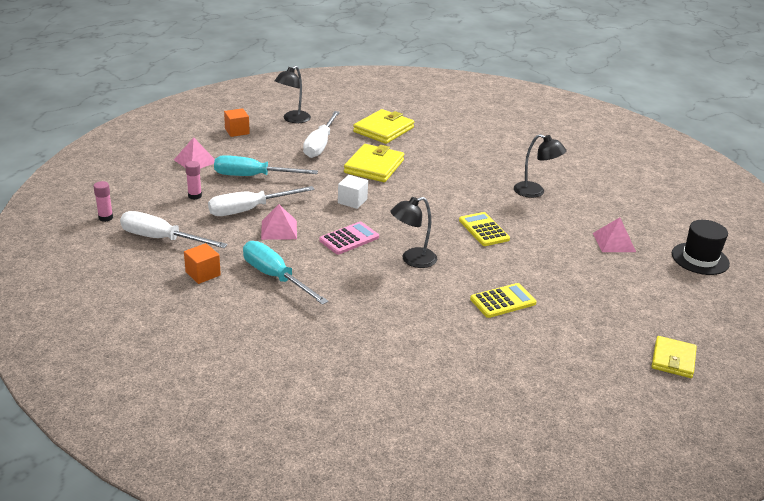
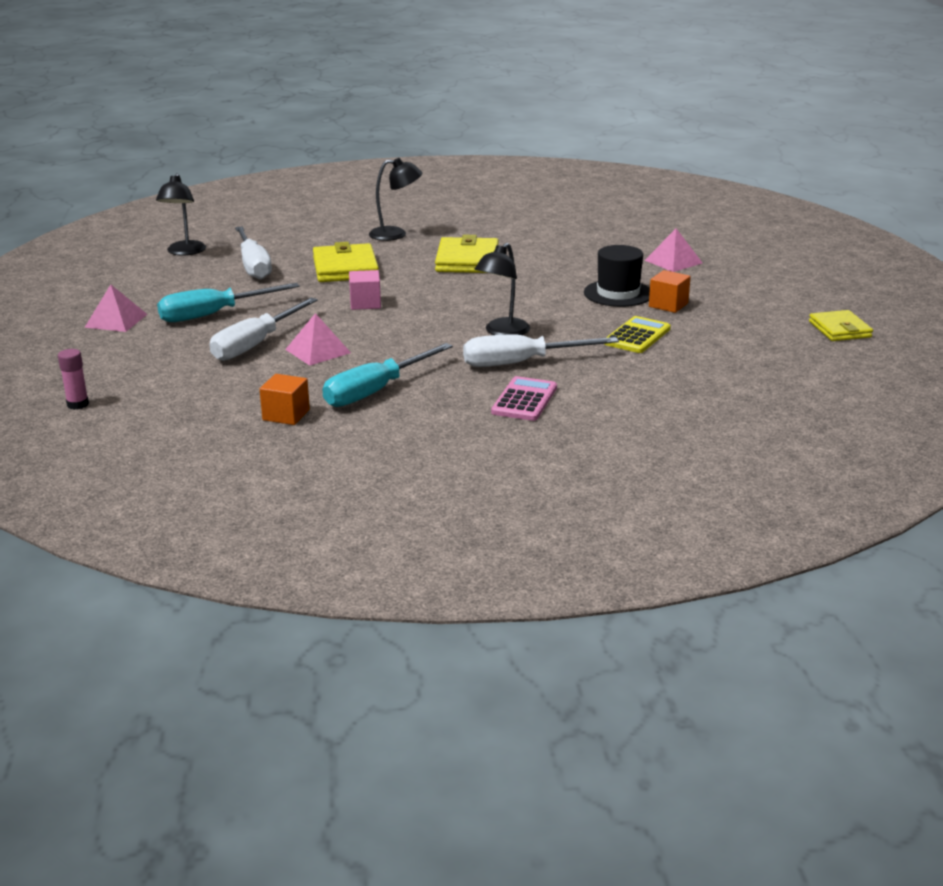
camera: 30 degrees left, 5 degrees down
(161, 239) = (185, 401): white screwdriver -> white screwdriver (521, 363)
(195, 196) = (166, 352): pink glue stick -> none
(237, 131) = (128, 280): orange cube -> orange cube (668, 305)
(275, 277) = (375, 391): turquoise screwdriver -> turquoise screwdriver turned 60 degrees counterclockwise
(349, 239) = (410, 335): pink calculator -> pink calculator (524, 400)
(352, 201) = (365, 303): white cube -> pink cube
(383, 130) = (308, 234): yellow wallet -> yellow wallet (467, 260)
(484, 230) = (539, 287): yellow calculator -> none
(535, 192) = (546, 244): black lamp -> black lamp (396, 234)
(700, 259) = (762, 252): black hat -> black hat (618, 293)

